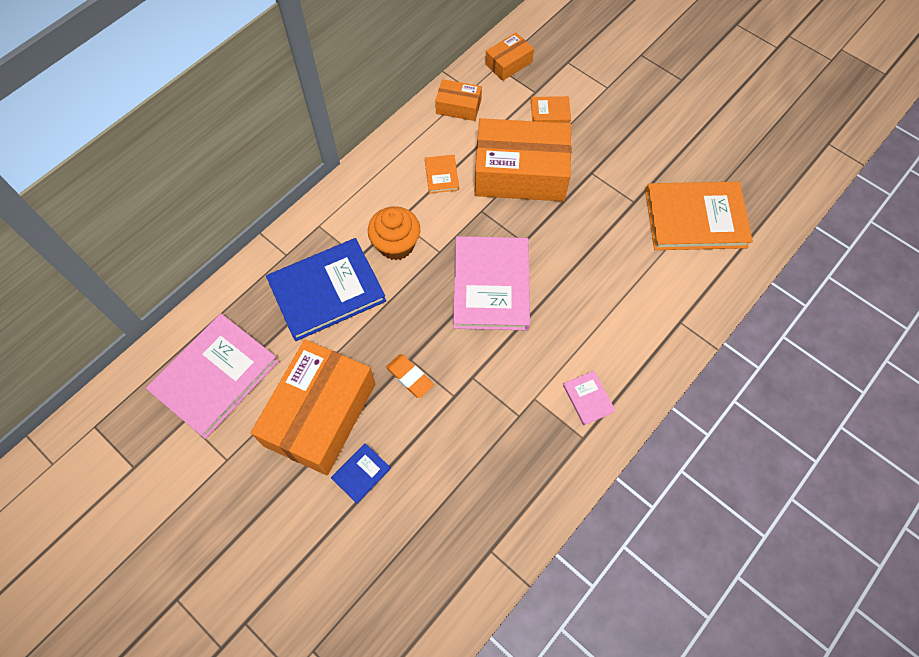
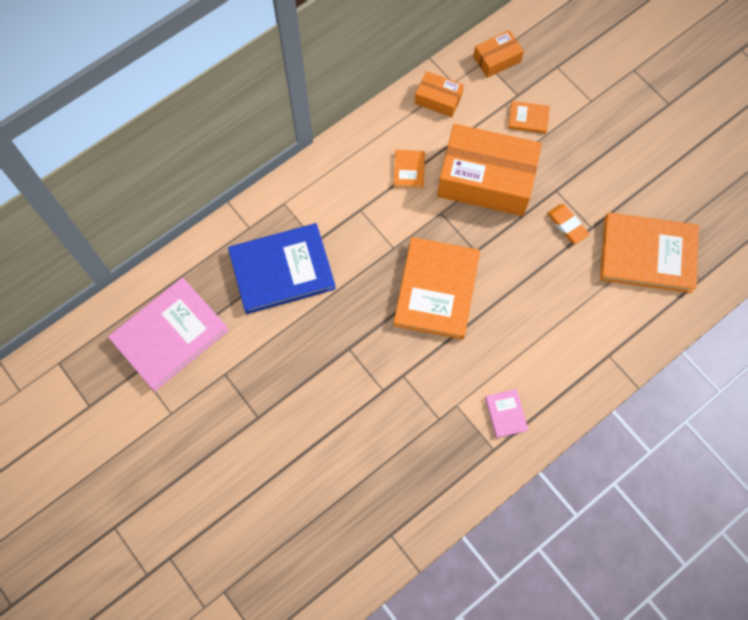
camera: 10 degrees right, 5 degrees up
(320, 414) = (259, 386): orange box -> none
(361, 473) = (288, 446): blue book -> none
(396, 245) = (353, 234): orange cupcake -> none
(410, 377) = (345, 365): orange eraser -> orange eraser (567, 225)
(491, 285) = (437, 290): pink book -> orange book

